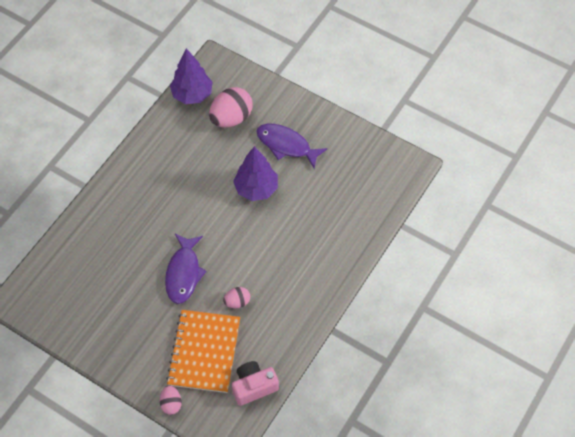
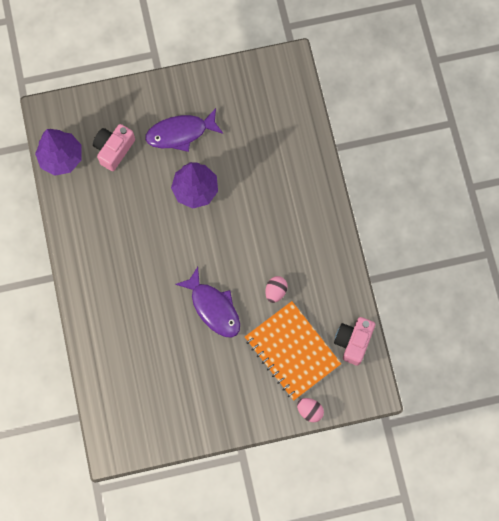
camera: 45 degrees left, 15 degrees up
(231, 118) = (114, 149): pink egg -> pink camera

